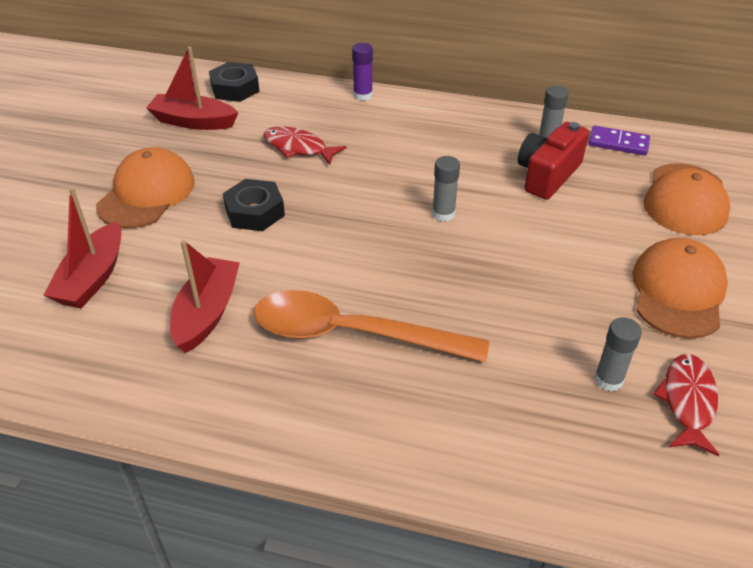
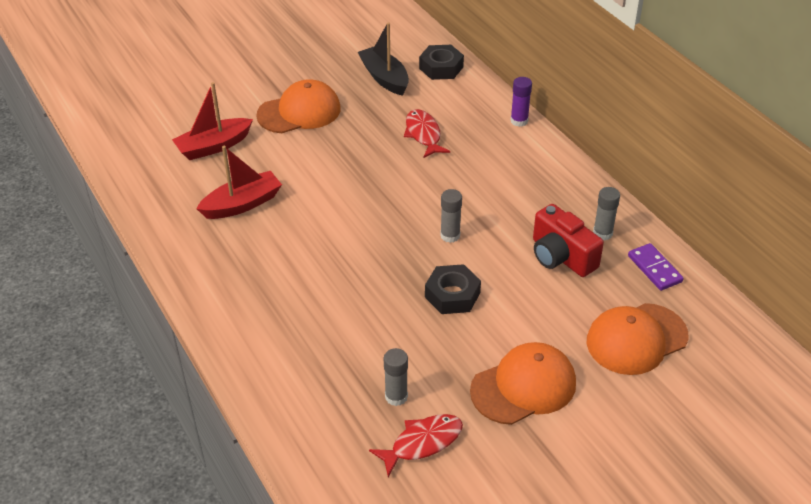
camera: 45 degrees right, 0 degrees up
(193, 121) = (384, 78): red boat -> black boat
(254, 212) = (341, 161): black nut -> black nut (452, 295)
(352, 334) = (297, 268): orange spoon -> none
(547, 175) = (561, 256): red camera -> red camera turned 120 degrees counterclockwise

